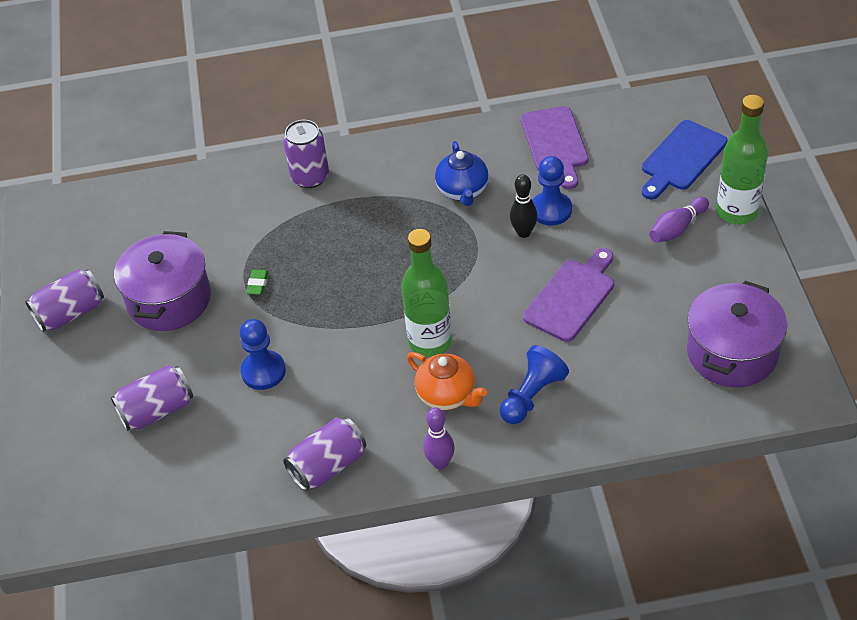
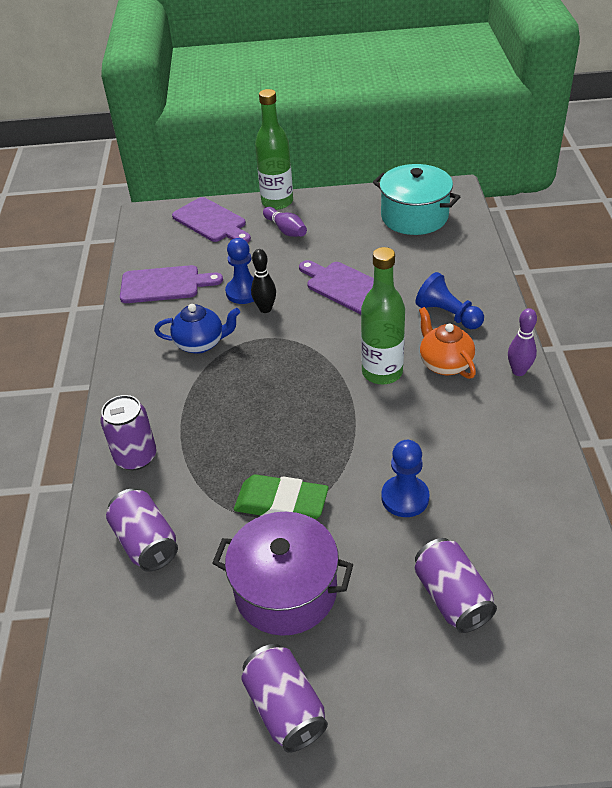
camera: 85 degrees left, 5 degrees down
(257, 284) = (281, 503): green eraser -> green eraser, size x2.25
(328, 466) = (524, 447): purple can -> purple can (146, 542)
(447, 395) = (444, 364): orange teapot -> orange teapot turned 75 degrees counterclockwise
(681, 158) = (211, 222): blue cutting board -> purple cutting board
(732, 352) = (414, 216): purple pot -> turquoise pot

